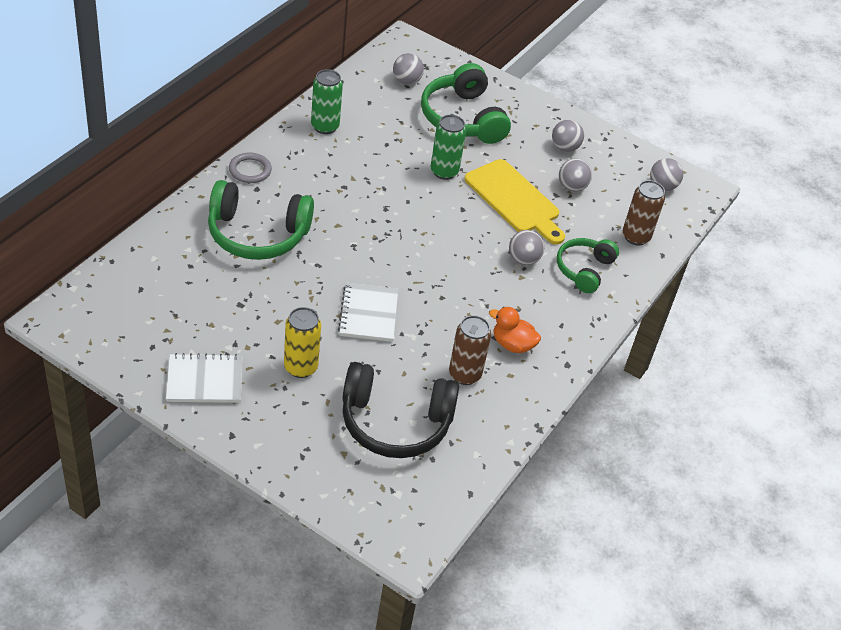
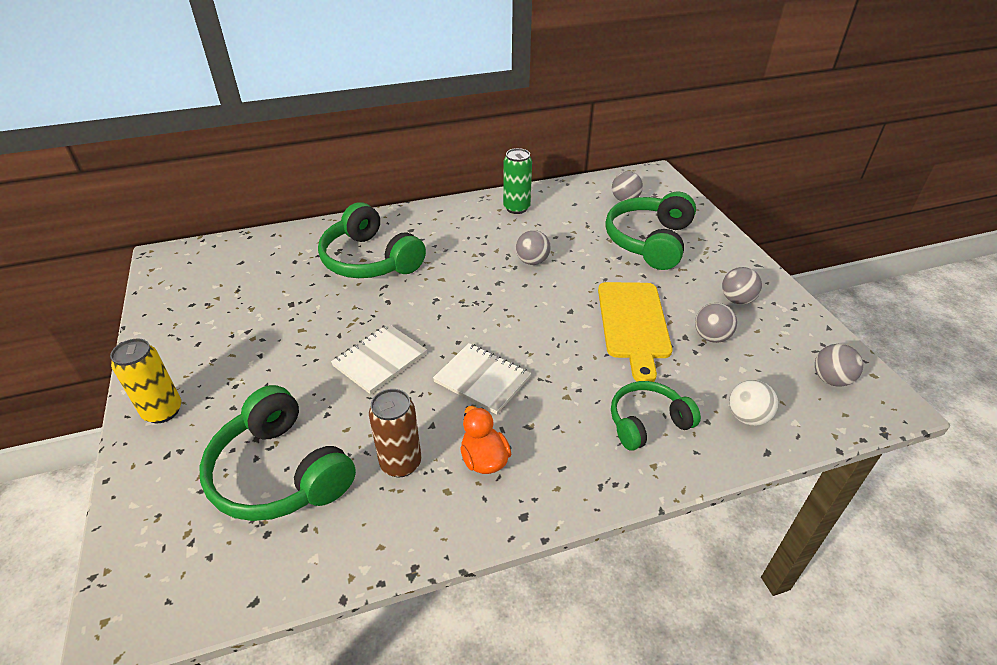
camera: 45 degrees right, 5 degrees down
(204, 380) = (188, 347): white notebook -> white notebook (482, 379)
(250, 170) = (421, 216): grey ring -> none
(300, 367) = (269, 375): yellow can -> yellow can (163, 411)
(395, 422) = (280, 472): black headphones -> green headphones
(444, 172) = (585, 275): green can -> none
(523, 259) = (586, 381): grey ball -> grey ball (532, 261)
(635, 237) = (747, 417): brown can -> white ball

